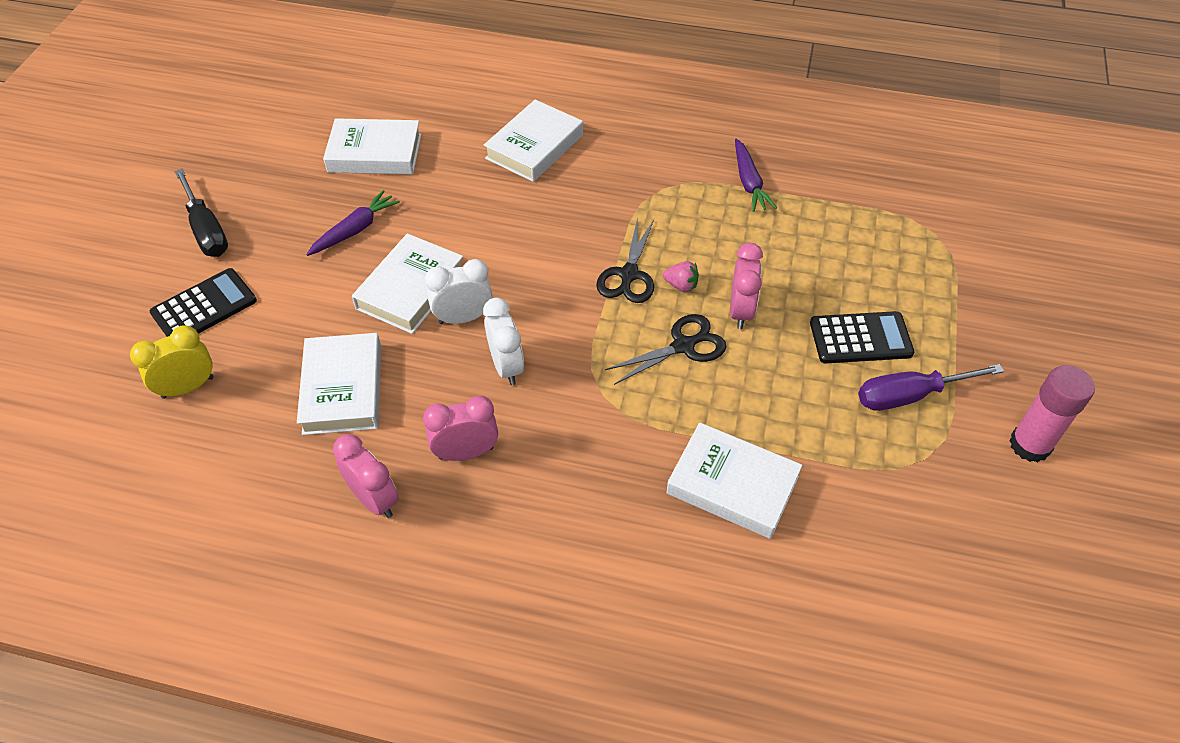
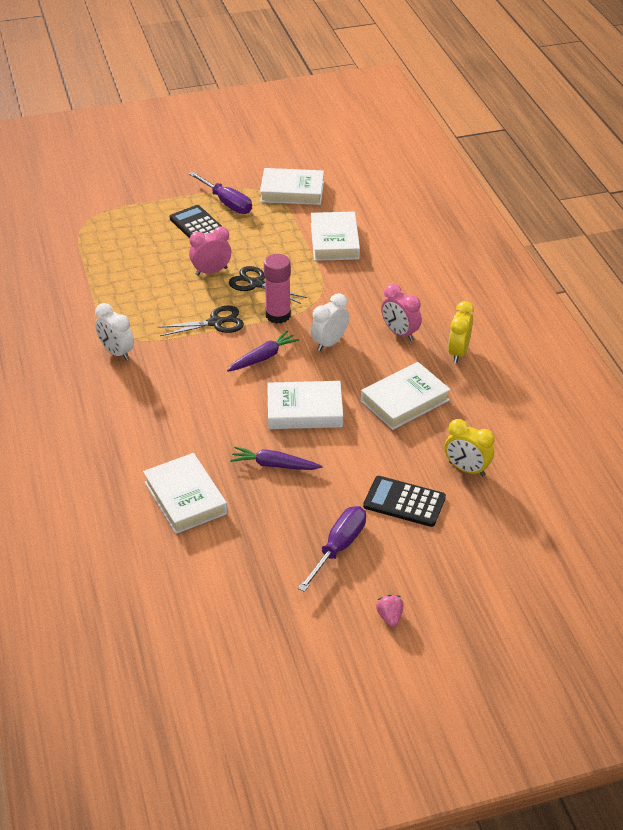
camera: 120 degrees left, 10 degrees down
(206, 230) = (338, 548): black screwdriver -> purple screwdriver
(374, 499) = (458, 352): pink clock -> yellow clock
(463, 318) = (308, 376): white clock -> white clock (117, 352)
(534, 146) = (117, 413): white book -> white book (292, 191)
(681, 285) = (208, 299): pink strawberry -> pink strawberry (390, 617)
(749, 182) = (88, 301): purple carrot -> purple carrot (263, 357)
(1030, 445) = (229, 165): pink glue stick -> pink glue stick (278, 315)

